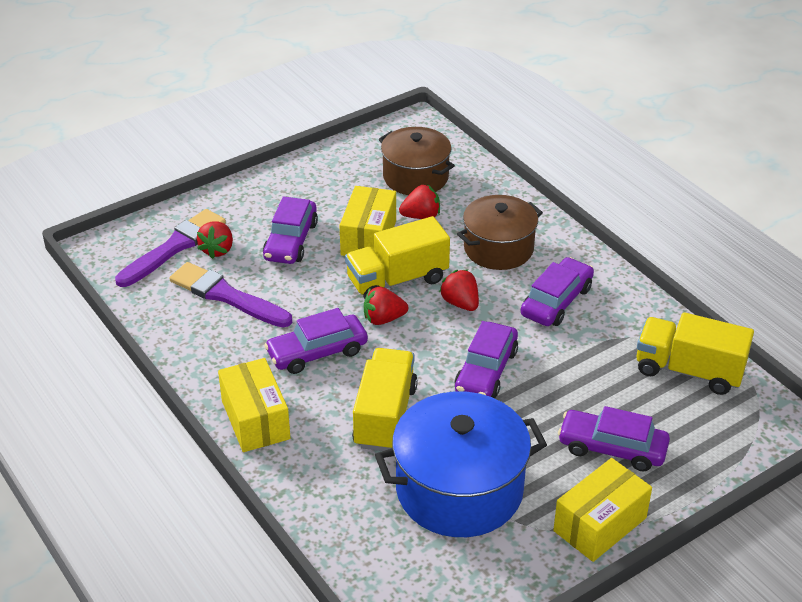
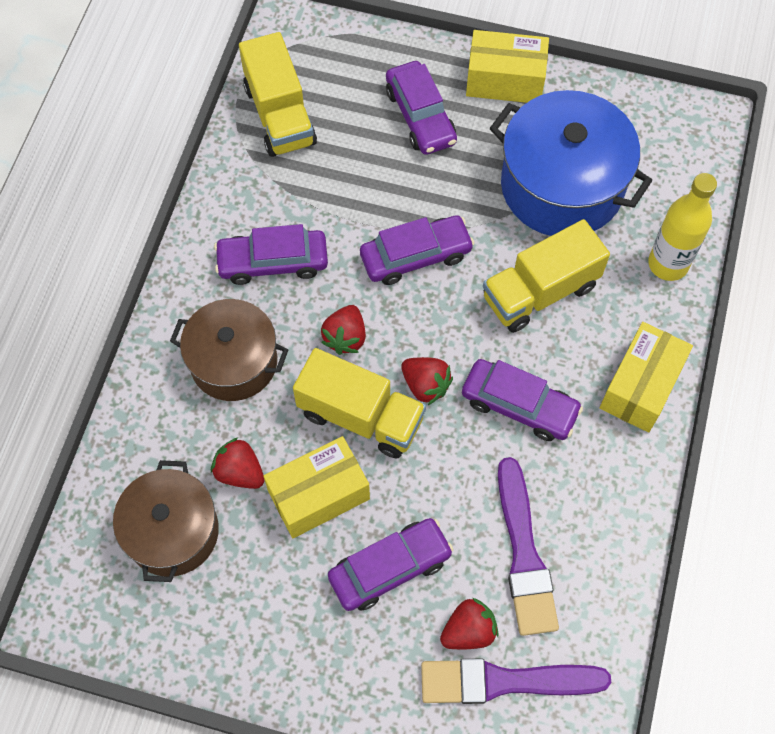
camera: 130 degrees left, 25 degrees up
(324, 504) = (668, 264): none -> yellow bottle

